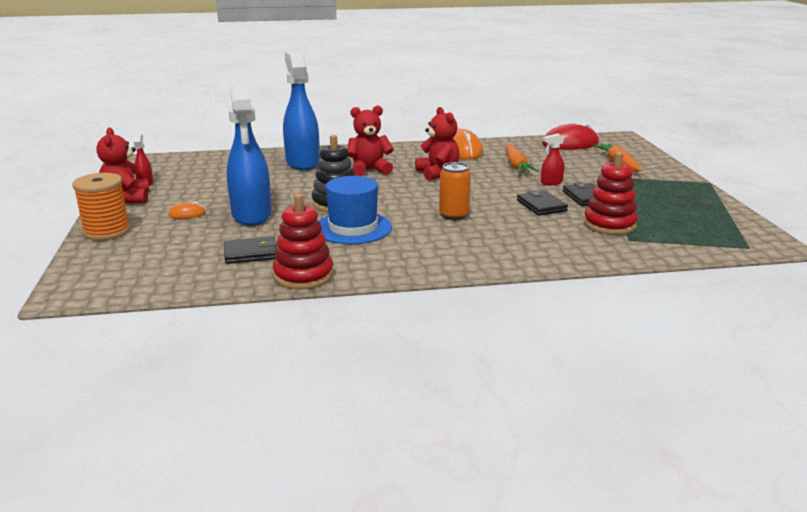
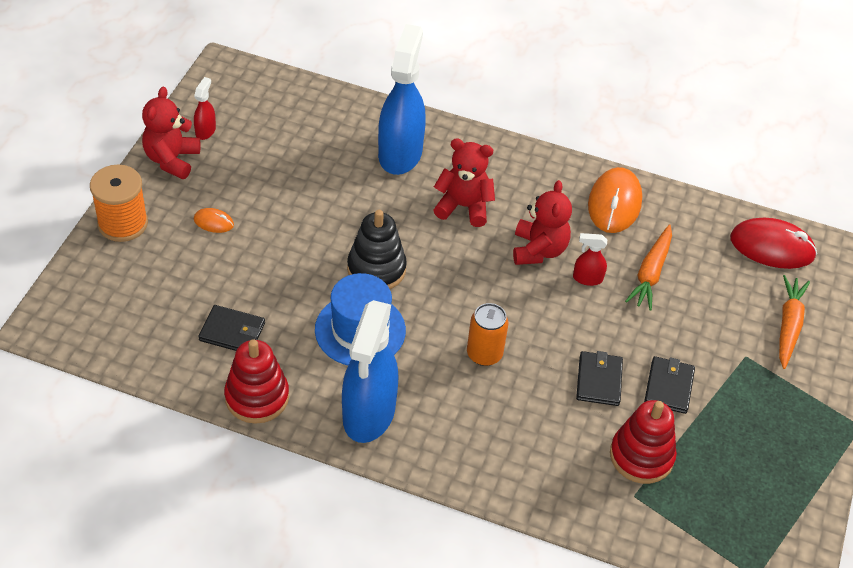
camera: 25 degrees right, 25 degrees up
(252, 215) = (275, 254): blue spray bottle -> blue spray bottle (368, 414)
(551, 182) = (657, 334): red spray bottle -> red spray bottle (587, 278)

